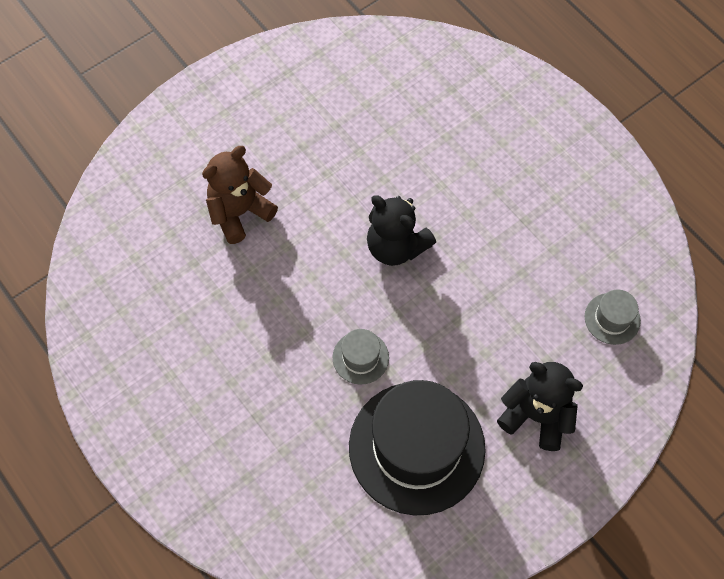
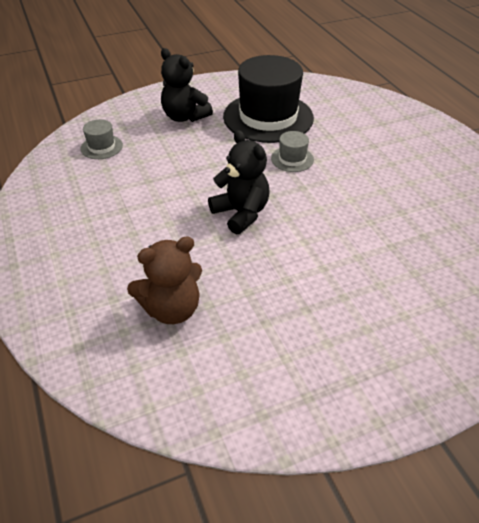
camera: 165 degrees left, 20 degrees down
(239, 212) = (379, 264): brown teddy bear -> brown teddy bear (172, 309)

